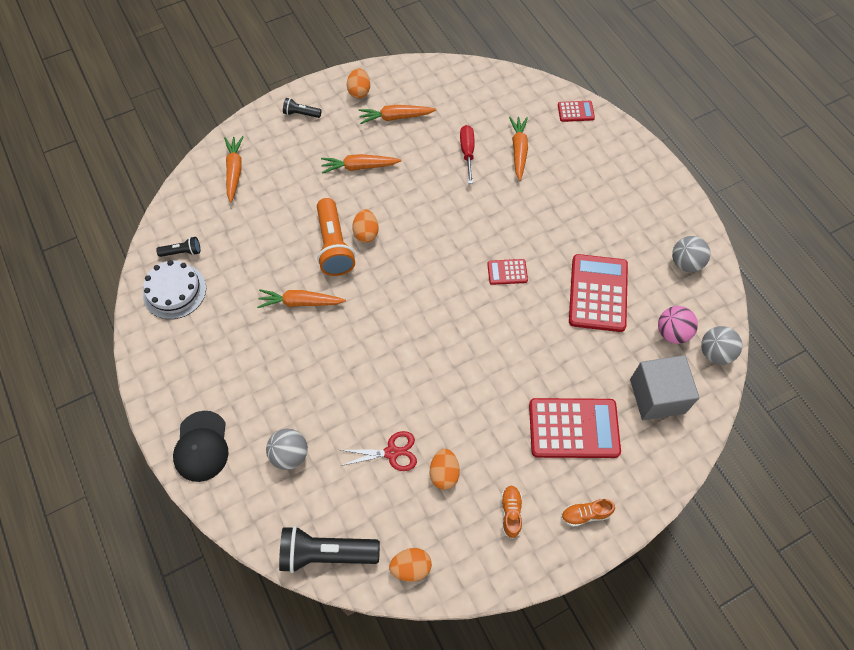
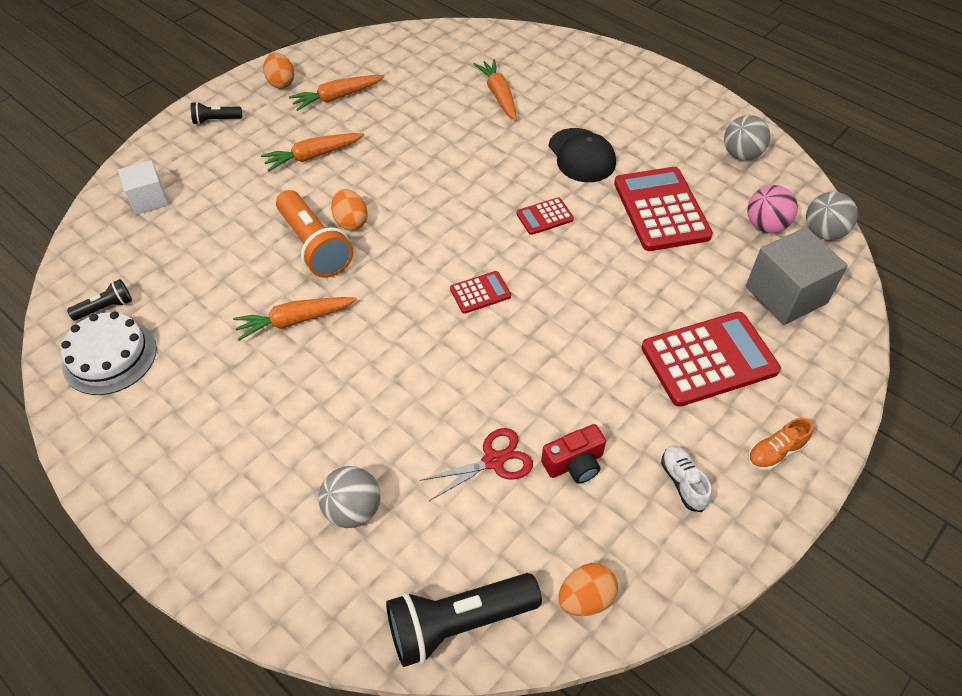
camera: 20 degrees left, 10 degrees down
(201, 446) = (217, 541): black cap -> black cap (581, 155)
(234, 171) = (149, 199): orange carrot -> white cube
(444, 473) = (574, 463): orange egg -> red camera
(467, 153) = (439, 111): red screwdriver -> none
(511, 513) = (683, 482): orange shoe -> white shoe
(575, 111) = (544, 45): red calculator -> red calculator (480, 292)

